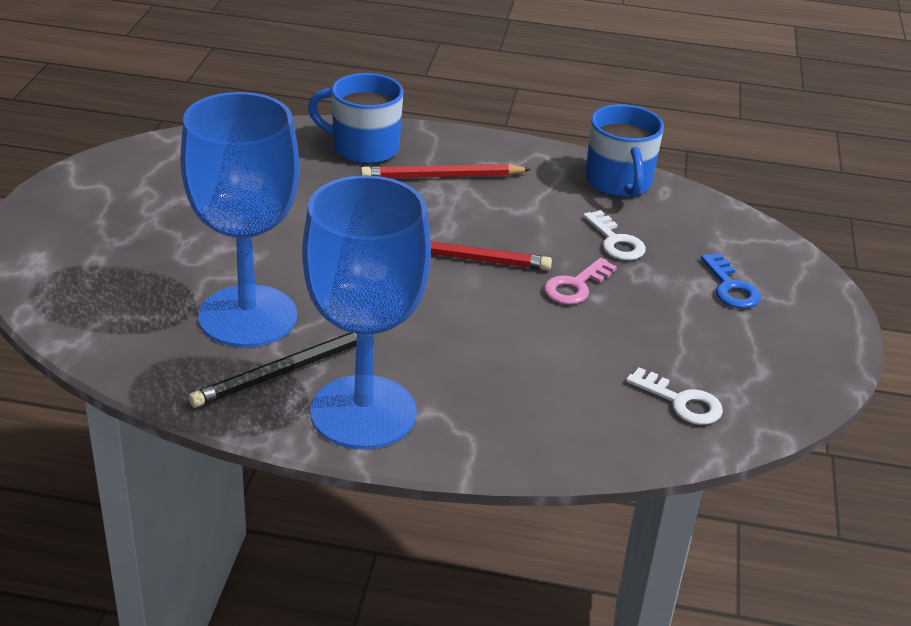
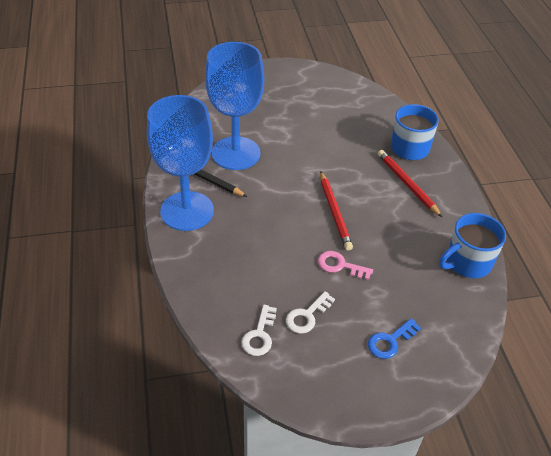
camera: 70 degrees right, 10 degrees up
(616, 241) = (399, 274): white key -> white key (307, 316)

